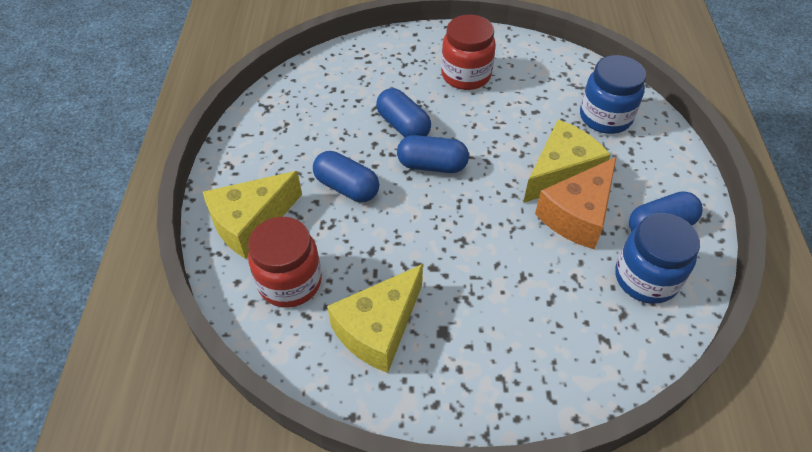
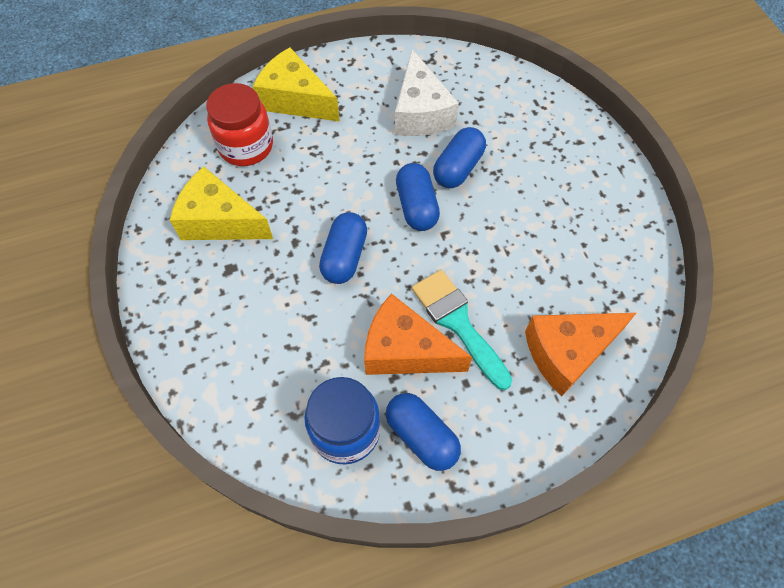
camera: 70 degrees right, 10 degrees up
(326, 132) = (420, 112): none -> white cheese
(347, 187) = (360, 150): blue capsule -> blue capsule (344, 256)
(466, 75) = (561, 200): red jar -> none
(560, 173) = (458, 323): yellow cheese -> turquoise brush
(605, 117) = (567, 352): blue jar -> orange cheese

